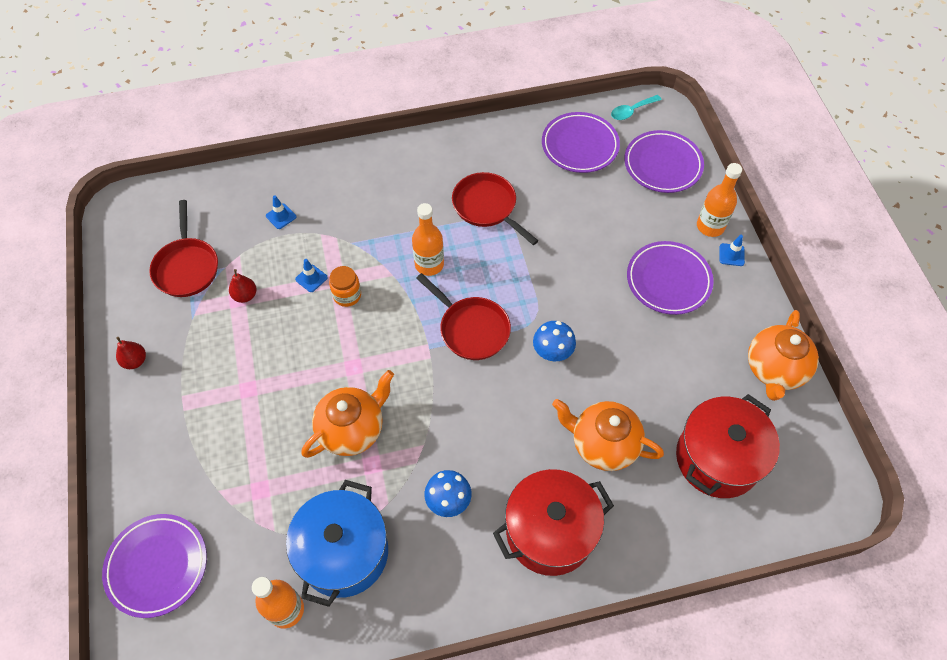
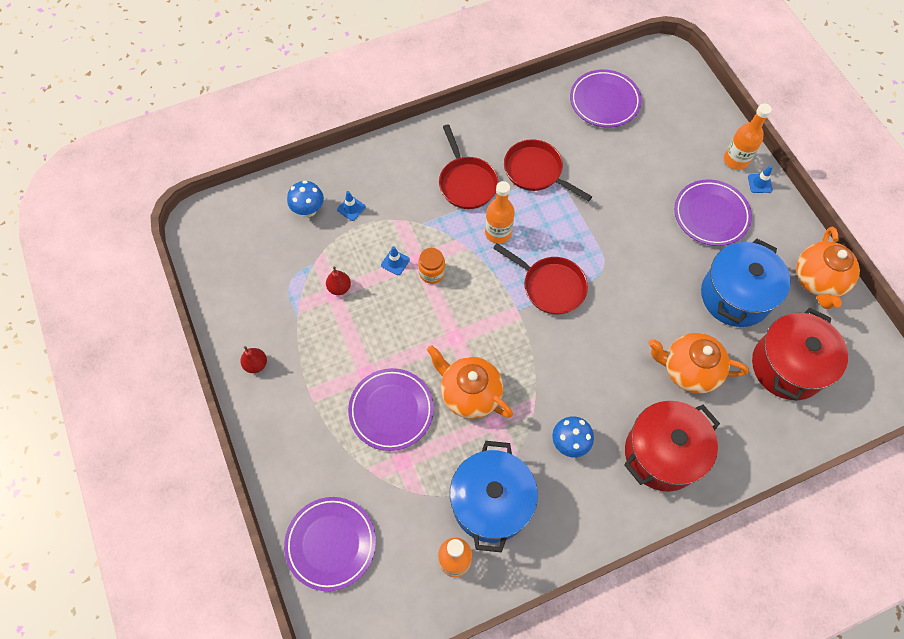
camera: 10 degrees left, 5 degrees up
(187, 267) = (278, 269): red pan -> red pan (466, 182)
(352, 429) = (469, 393): orange teapot -> orange teapot turned 90 degrees counterclockwise
(552, 353) = (626, 296): blue mushroom -> blue mushroom (308, 210)
(631, 111) = (643, 62): turquoise spoon -> none
(662, 165) = (681, 109): purple plate -> purple plate (391, 410)
(675, 371) = (735, 296): none -> blue pot

